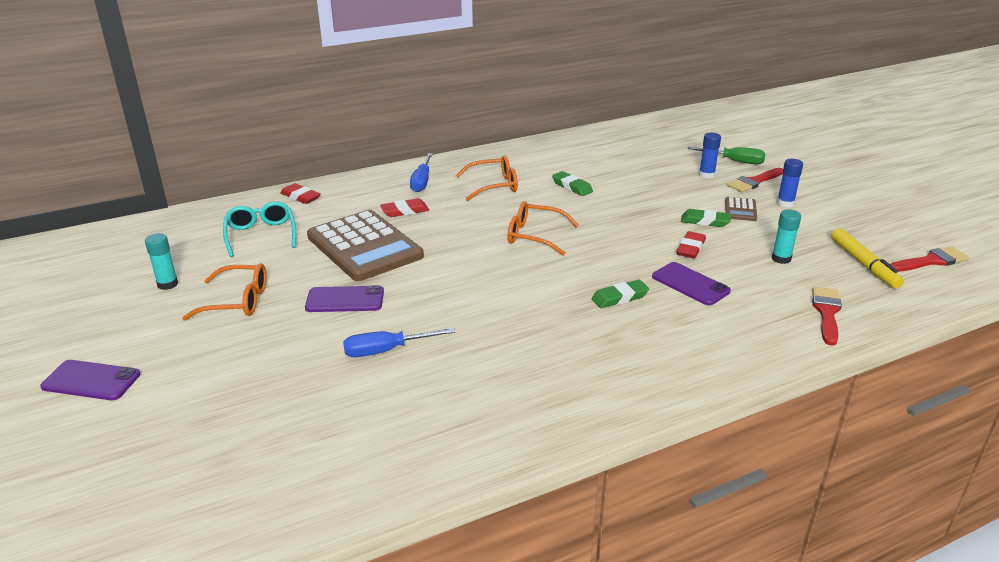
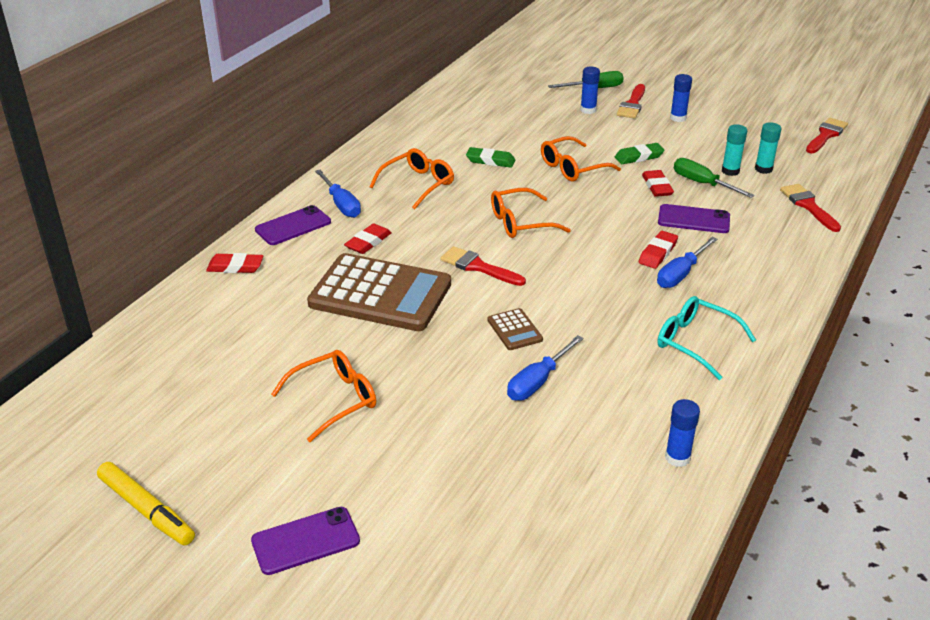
camera: 35 degrees left, 5 degrees up
(167, 284) = (232, 416): turquoise glue stick -> turquoise glue stick (763, 169)
(261, 235) = (254, 324): turquoise glasses -> turquoise glasses (695, 342)
(345, 300) = (436, 353): purple phone -> purple phone (293, 226)
(411, 460) = (677, 458): none -> blue glue stick
(458, 254) = (478, 267): none -> red brush
(618, 321) = (681, 274): none -> blue screwdriver
(620, 297) = (658, 253): green eraser -> red eraser
(633, 211) = (572, 168): none -> orange glasses
(738, 259) = (702, 183): none -> green screwdriver
(740, 210) = (652, 136): brown calculator -> brown calculator (514, 330)
(864, 264) = (788, 154): yellow marker -> yellow marker (147, 510)

